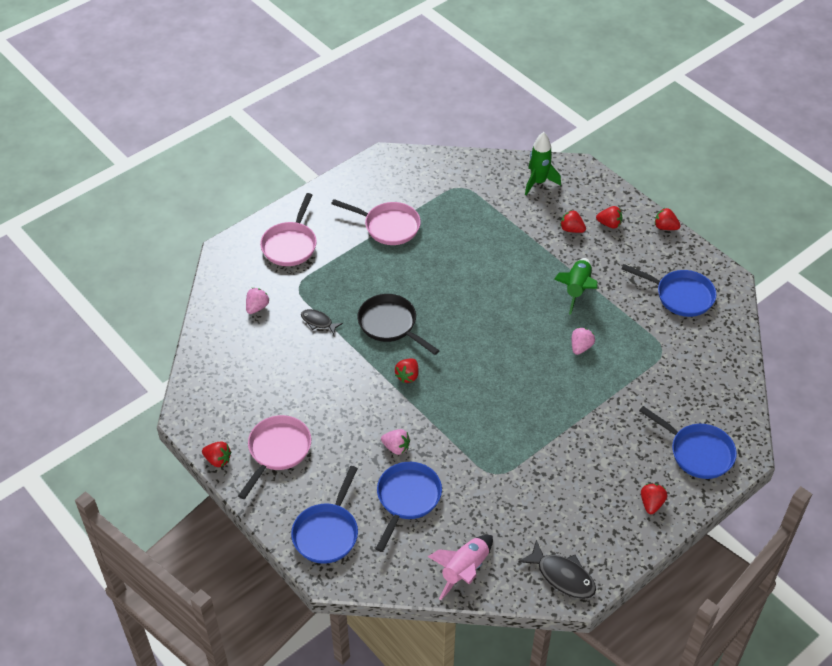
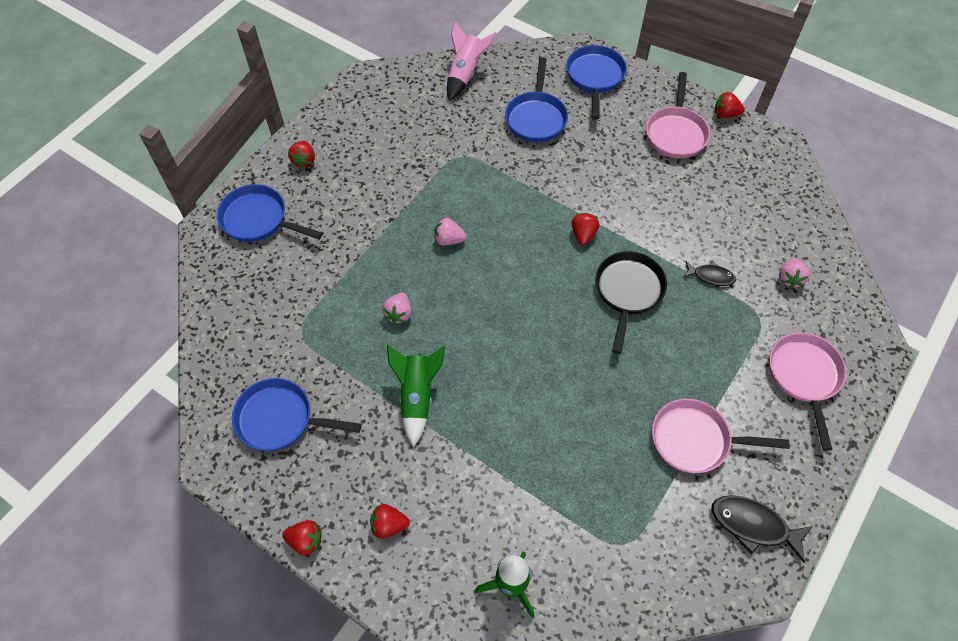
camera: 165 degrees right, 10 degrees up
(390, 324) = (628, 292): black pan -> black pan turned 105 degrees counterclockwise
(396, 447) = (565, 160): pink strawberry -> pink strawberry (449, 240)
(562, 576) = (379, 86): black fish -> black fish (753, 525)
(571, 229) = (442, 500): red strawberry -> none

